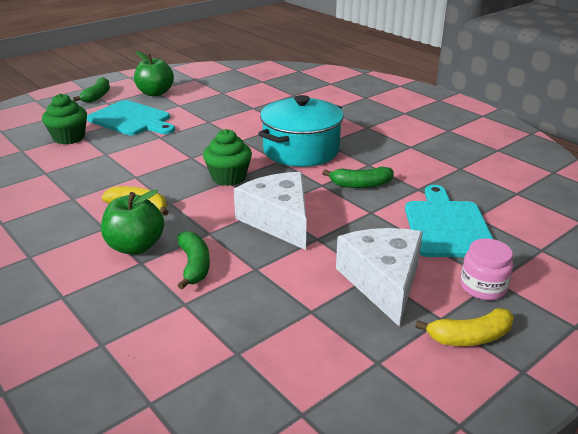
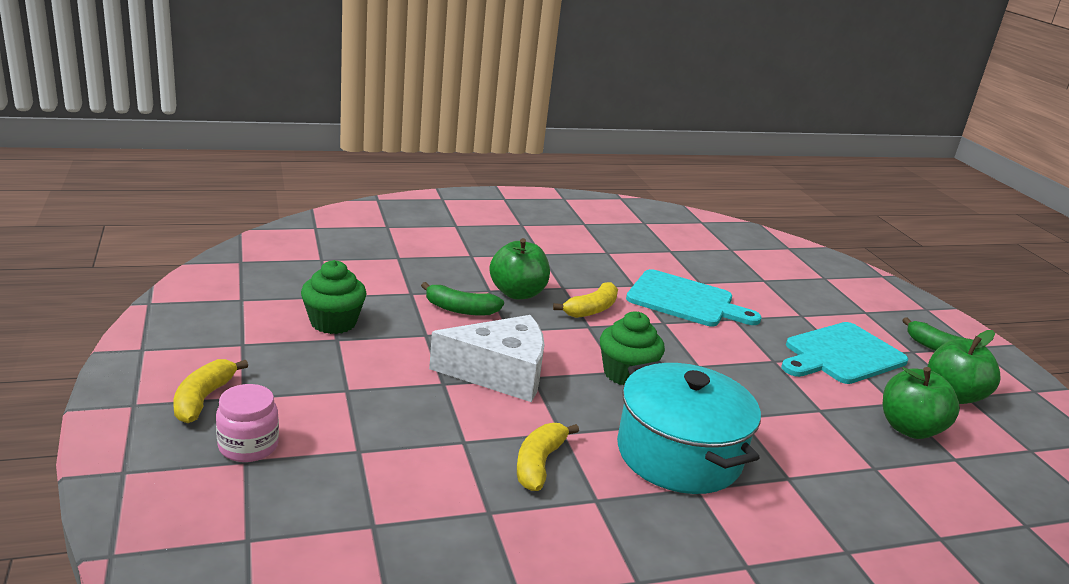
camera: 110 degrees right, 5 degrees down
(69, 138) = (790, 307): green cupcake -> green cupcake (333, 322)
(205, 101) = (909, 429): none -> green apple
(361, 184) = (539, 464): green banana -> yellow banana
(383, 282) = (331, 390): white cheese -> none
(447, 226) = (377, 486): turquoise cutting board -> turquoise cutting board (685, 300)

